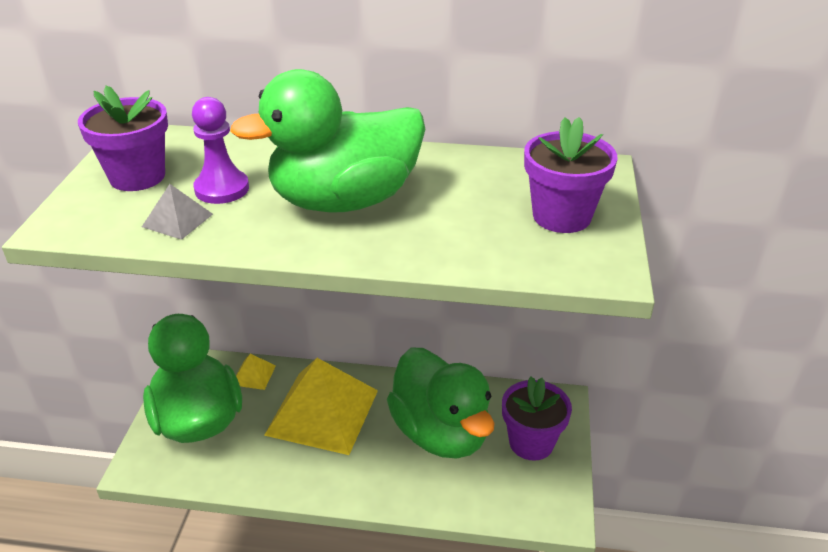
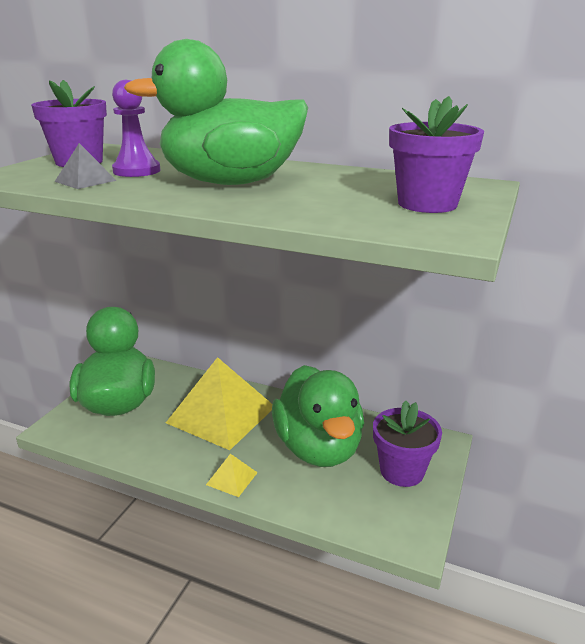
camera: 15 degrees right, 10 degrees down
(253, 375) = (178, 379): yellow pyramid -> yellow pyramid (232, 478)

